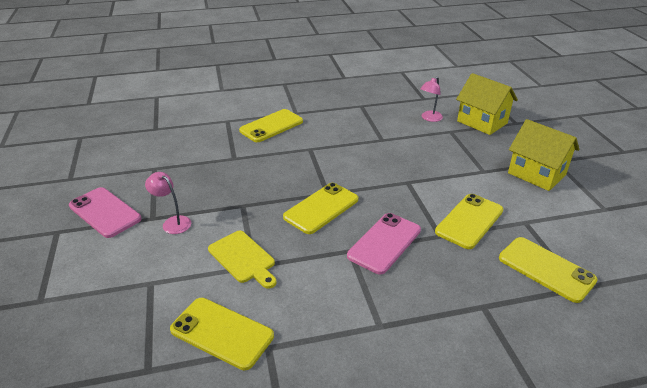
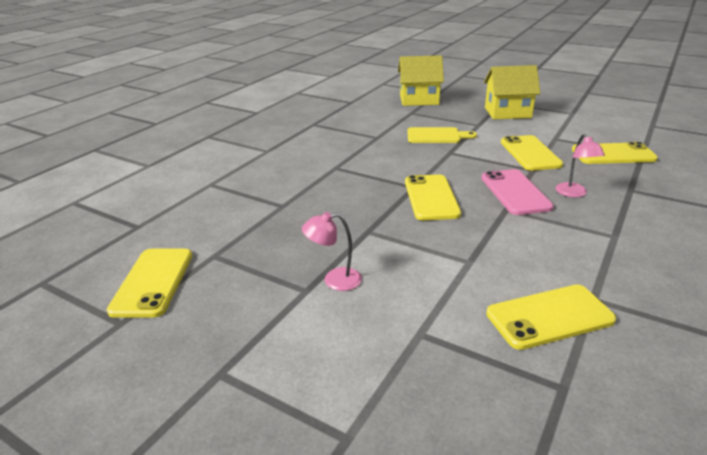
camera: 45 degrees left, 5 degrees down
(105, 212) = (242, 319): pink phone -> none
(243, 258) = (451, 262): yellow cutting board -> yellow cutting board (436, 136)
(271, 126) = (265, 168): yellow phone -> yellow phone (153, 282)
(429, 118) = (381, 111): pink lamp -> pink lamp (574, 193)

